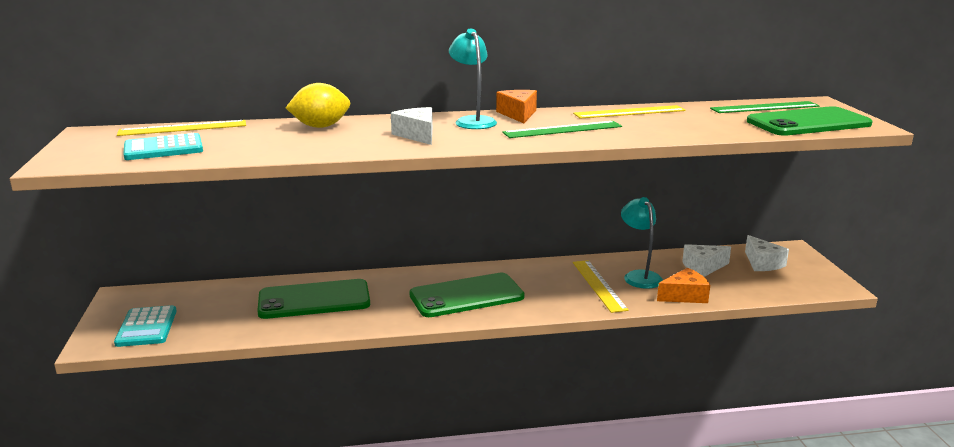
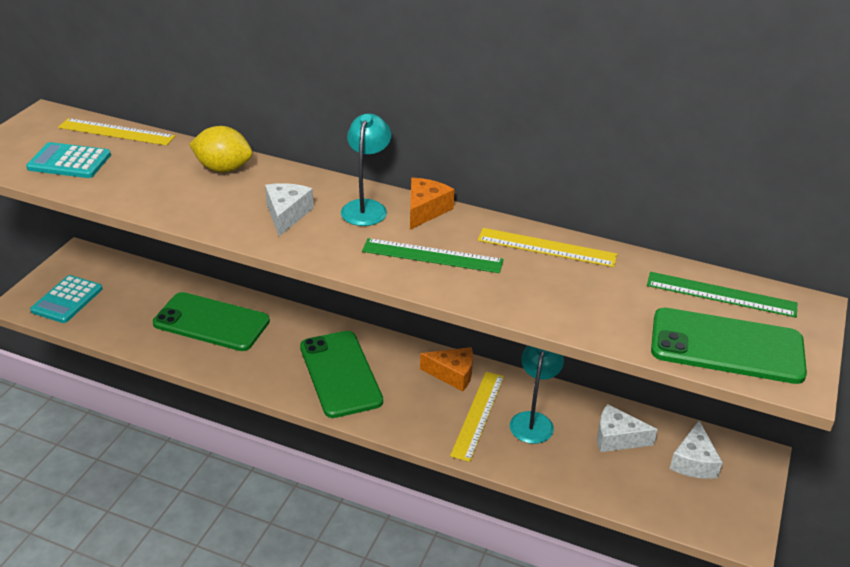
camera: 30 degrees right, 15 degrees up
(466, 296) = (340, 374): green phone -> green phone turned 60 degrees clockwise
(684, 296) = (549, 469): orange cheese -> orange cheese (452, 374)

